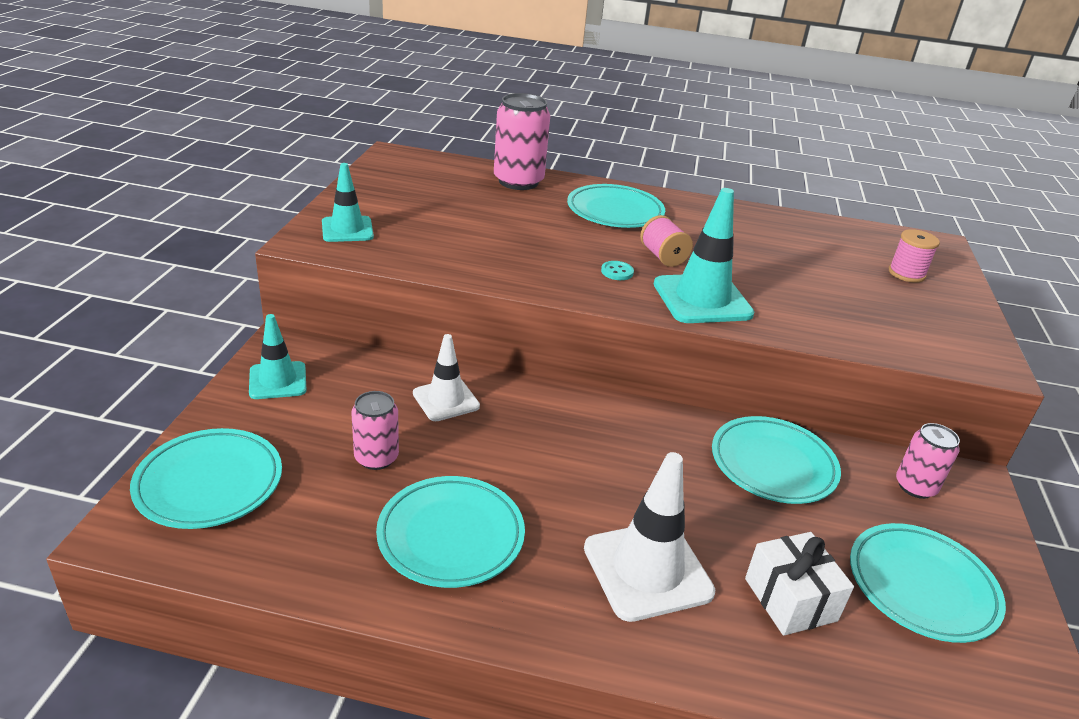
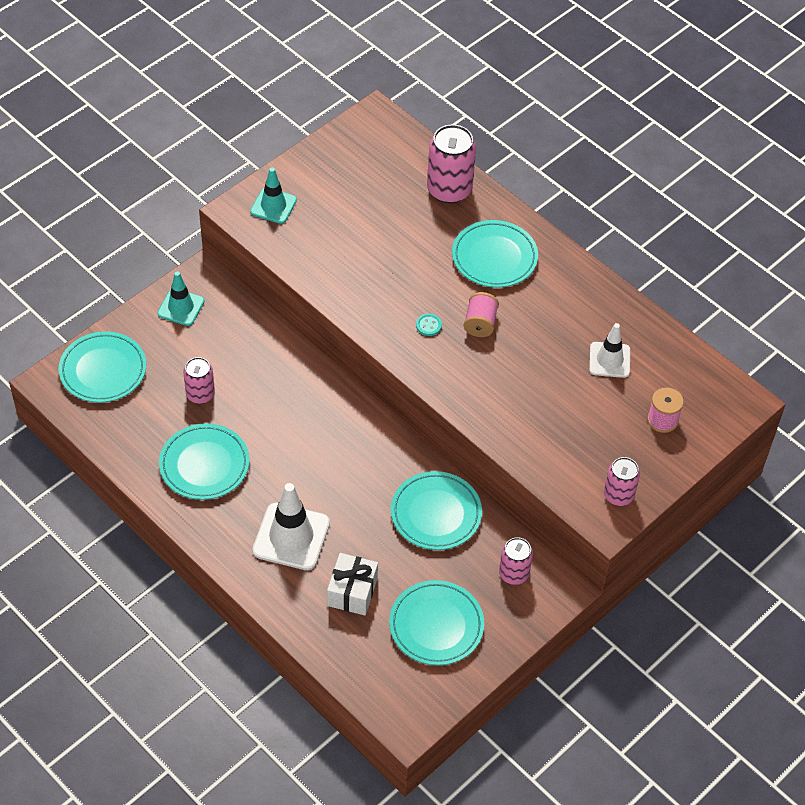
camera: 35 degrees right, 20 degrees up
(446, 400) = (271, 369): white traffic cone -> white traffic cone (609, 360)
(702, 299) = (463, 377): turquoise traffic cone -> none
(965, 340) = (618, 495): none -> pink can

